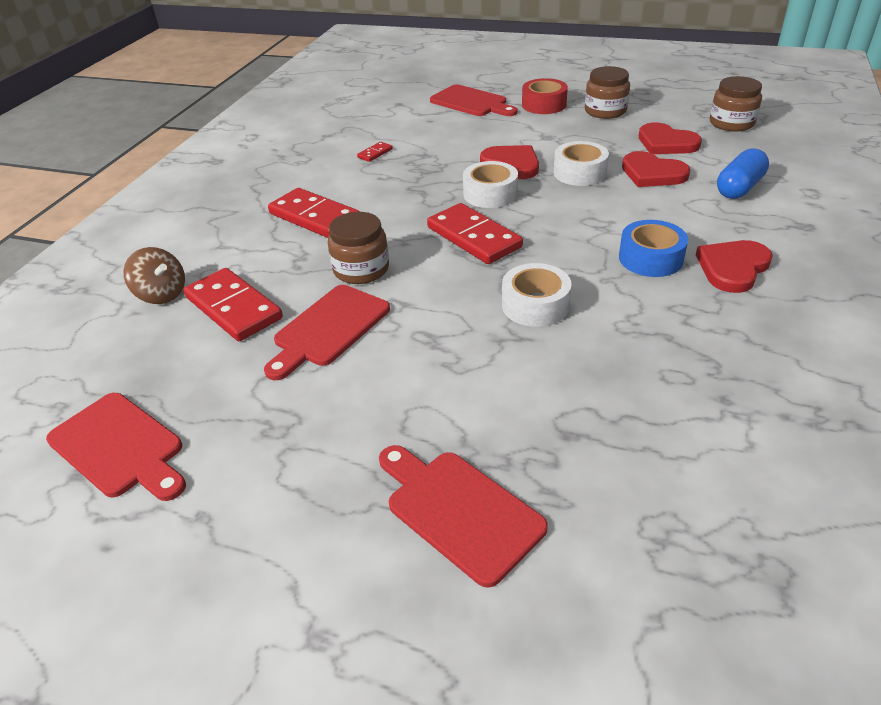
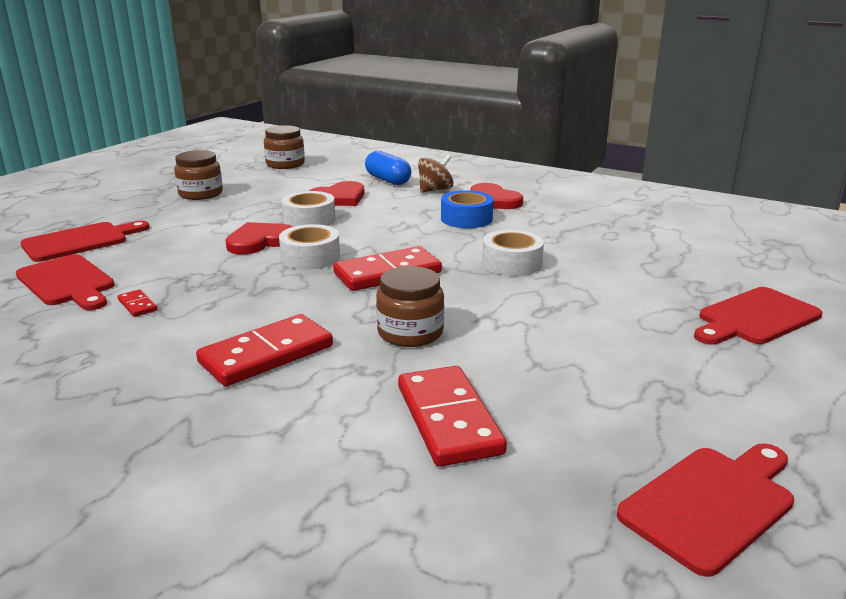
camera: 80 degrees left, 15 degrees down
(162, 294) = (384, 485): brown spinning top -> brown spinning top (435, 190)
(233, 308) = (449, 419): red domino -> red domino turned 75 degrees counterclockwise
(328, 329) = (514, 357): red cutting board -> red cutting board (67, 283)
(544, 105) = (146, 212): red tape -> none
(666, 143) = (292, 186): red heart -> none

